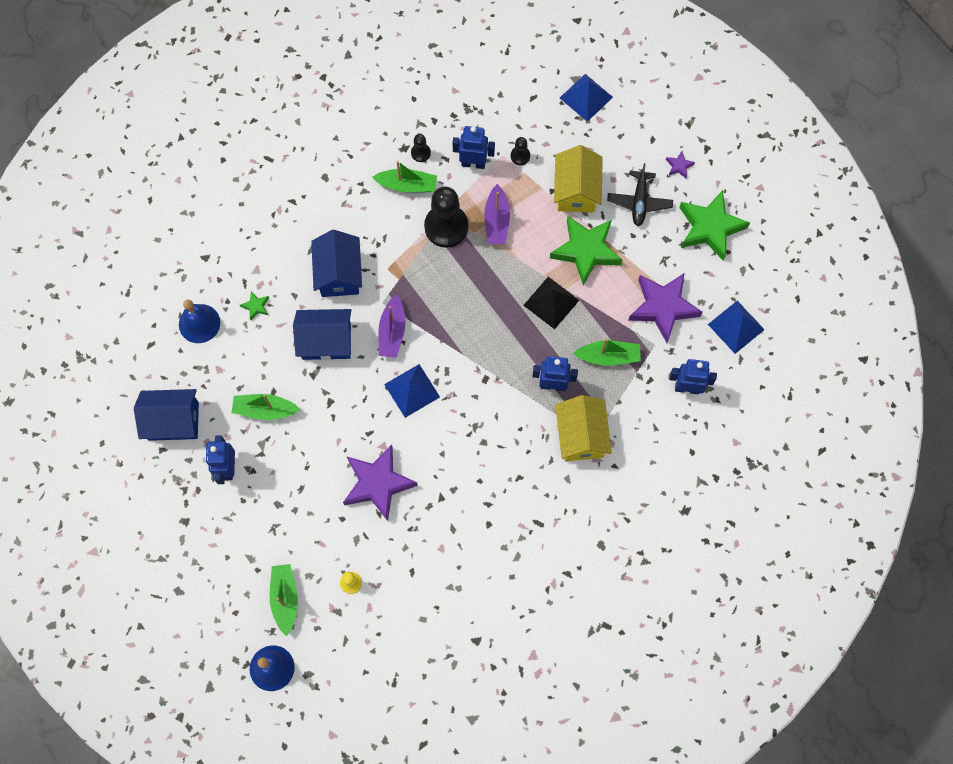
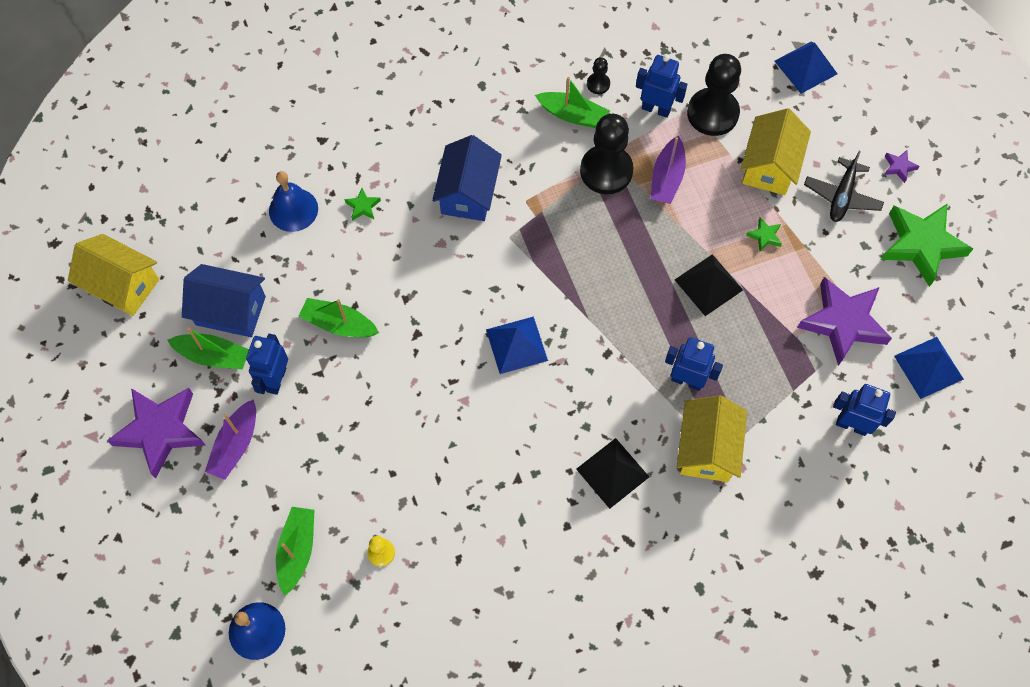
camera: 15 degrees right, 5 degrees down
(77, 422) = (122, 285): none -> yellow house
(326, 341) = (432, 264): blue house -> none
(378, 483) = (446, 443): purple star -> purple star (161, 431)
(392, 332) = (512, 272): purple boat -> purple boat (236, 445)
(513, 473) = (612, 473): none -> black pyramid
(520, 156) = (712, 113): black pawn -> black pawn, size x2.18
(586, 251) = (764, 236): green star -> green star, size x0.41
(608, 356) = (763, 363): green boat -> green boat (213, 356)

